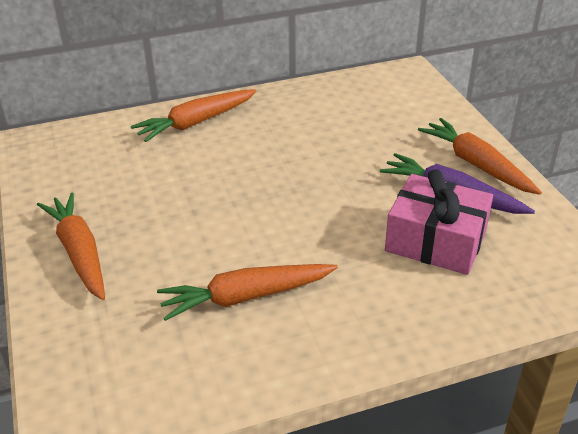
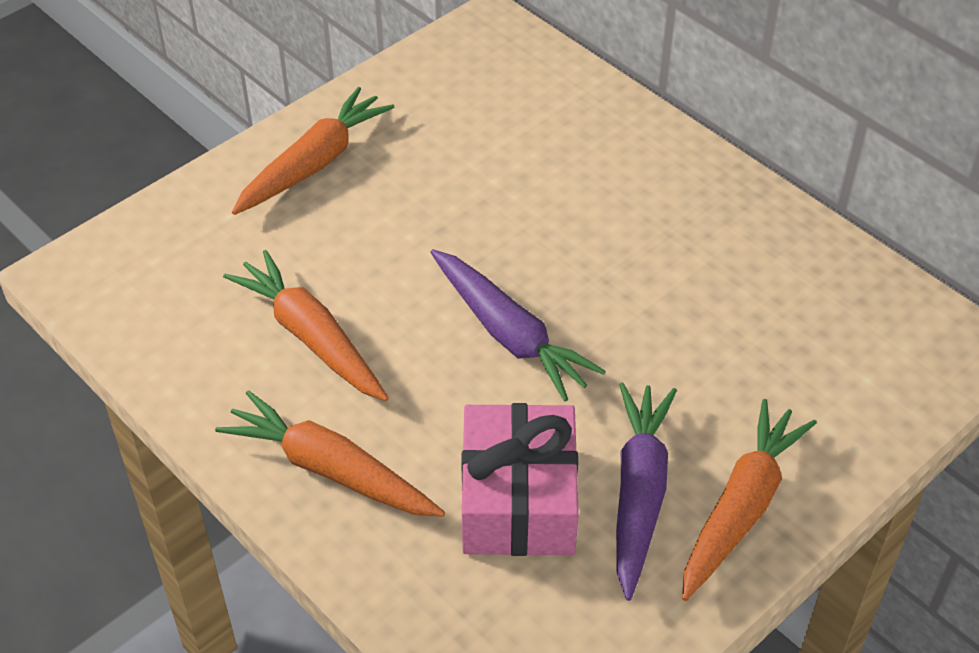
camera: 65 degrees right, 10 degrees up
(196, 123) = (633, 153): orange carrot -> orange carrot (330, 469)
(304, 208) = (509, 334): none -> purple carrot

